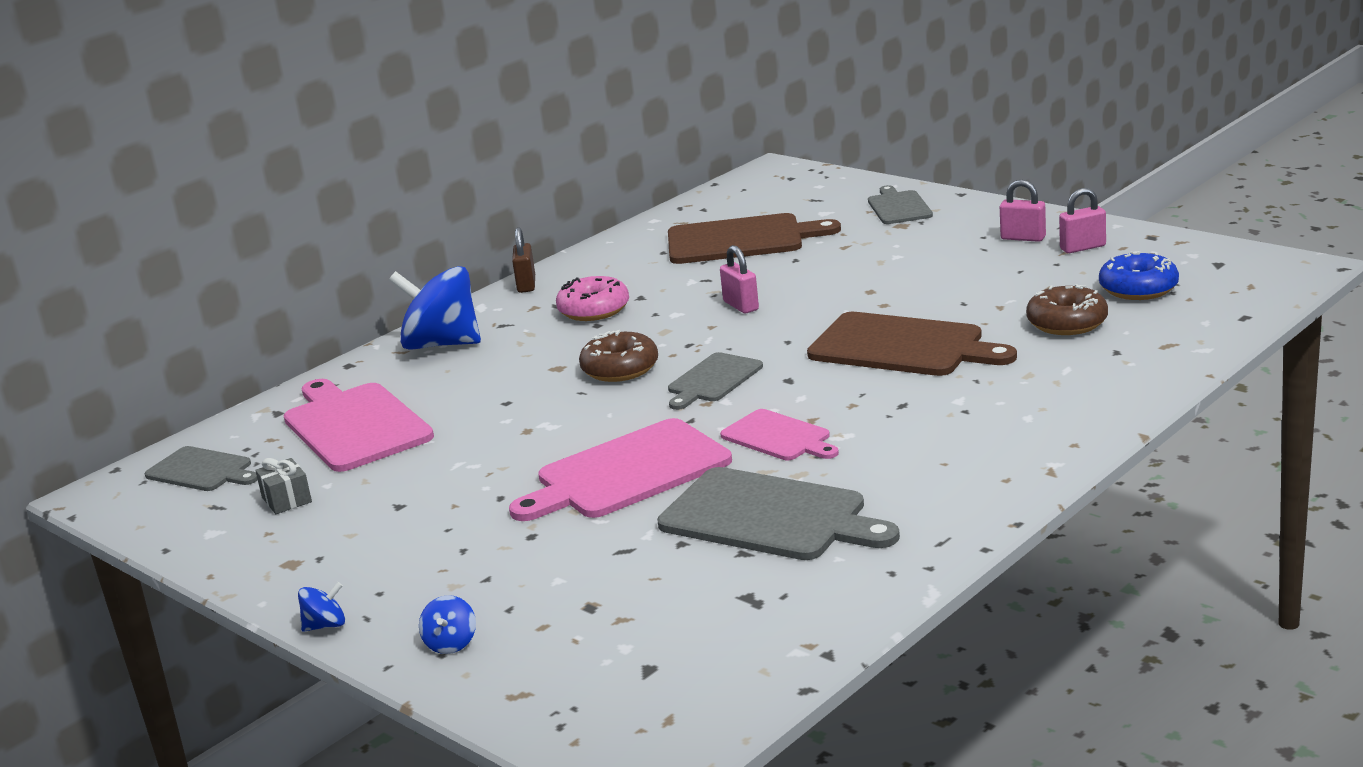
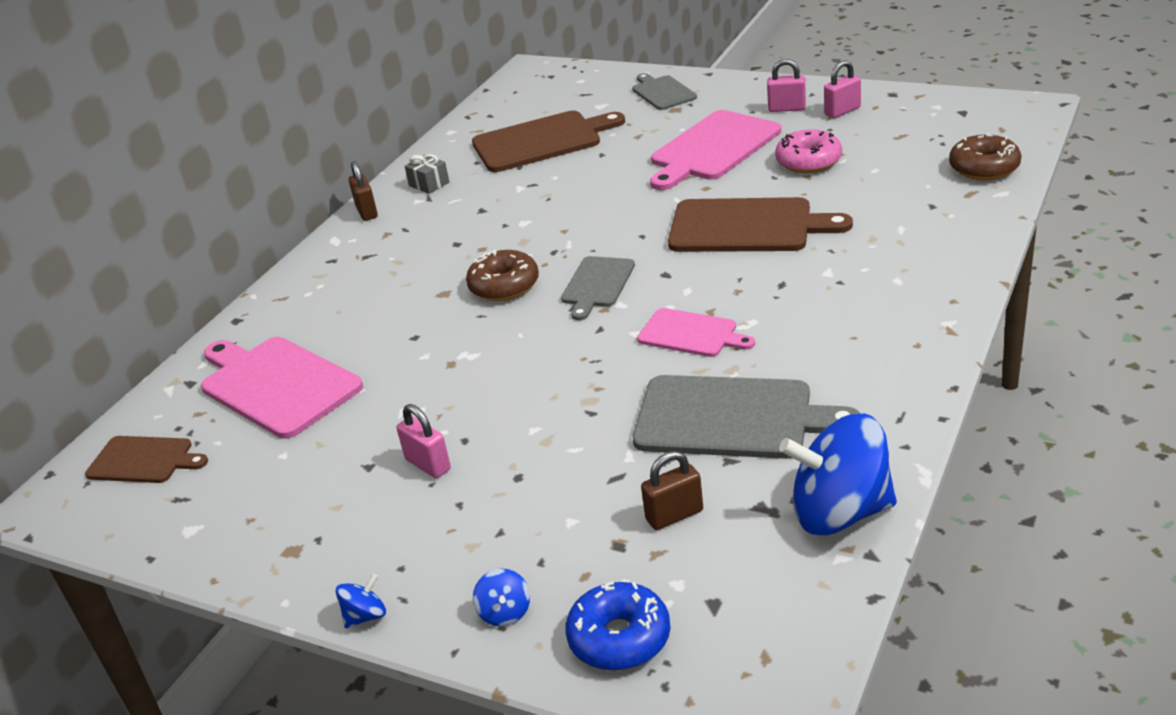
camera: 15 degrees left, 10 degrees up
(202, 470) = (144, 460): grey cutting board -> brown cutting board
(286, 500) = (250, 479): grey gift -> grey gift (429, 184)
(442, 344) = (318, 285): blue spinning top -> blue spinning top (840, 512)
(594, 310) = (445, 229): pink donut -> pink donut (808, 161)
(627, 472) = (572, 393): pink cutting board -> pink cutting board (712, 149)
(659, 590) = (674, 515): none -> brown padlock
(741, 306) = (579, 206): pink padlock -> pink padlock (428, 464)
(1067, 323) = (874, 184): brown donut -> brown donut (984, 168)
(1138, 289) = (912, 144): blue donut -> blue donut (619, 638)

